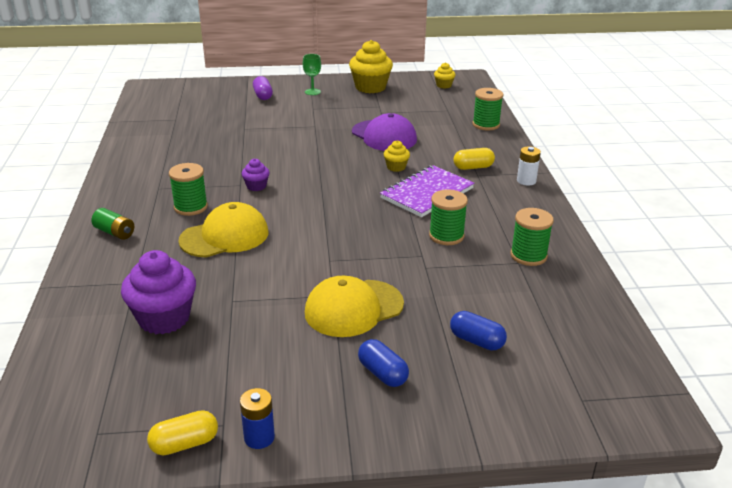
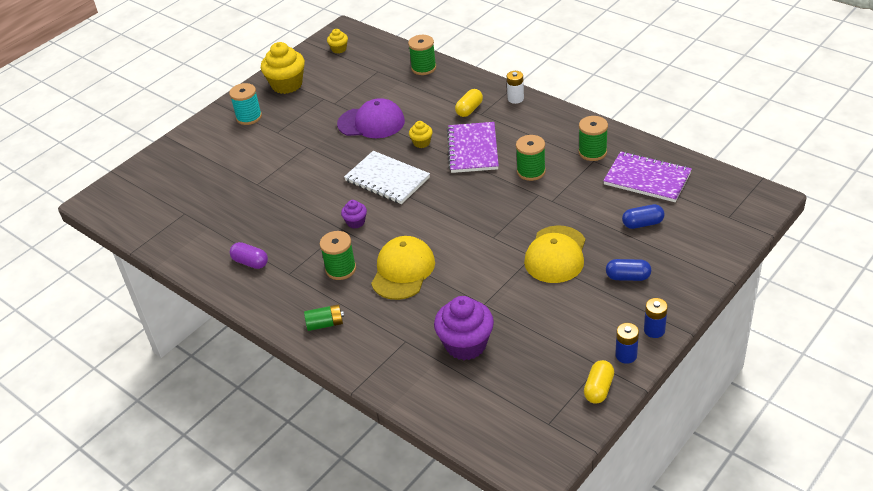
camera: 40 degrees left, 10 degrees up
(263, 96) = (215, 146): purple capsule -> purple capsule (250, 262)
(312, 92) = (249, 117): green goblet -> turquoise spool
(323, 439) = (654, 330): none -> blue battery
(328, 174) = (387, 179): none -> white notebook
(546, 308) = (647, 179): none -> purple notebook

